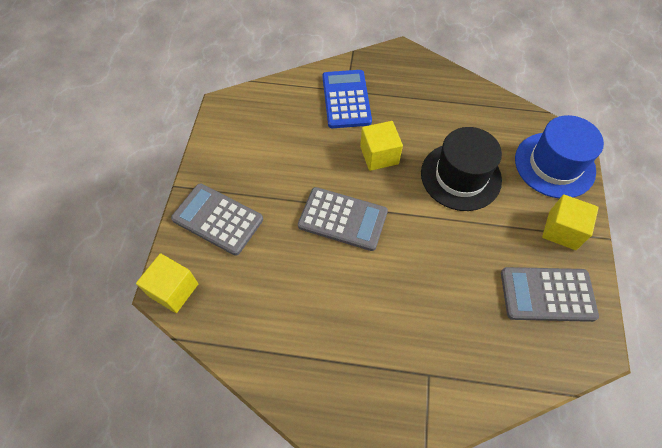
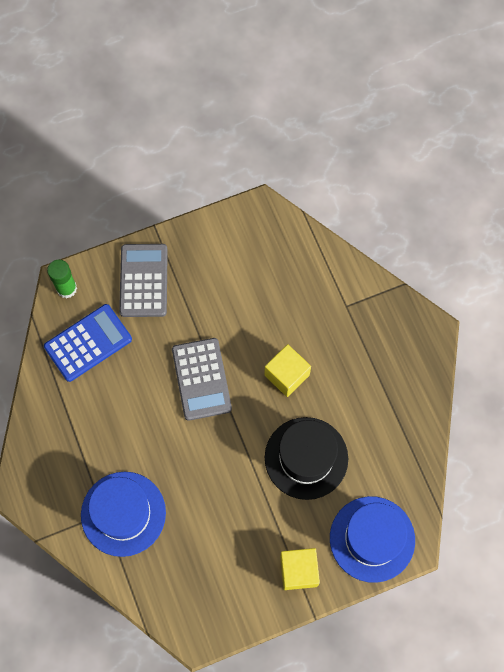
camera: 60 degrees right, 10 degrees up
(173, 290) = (66, 288): yellow cube -> green glue stick
(346, 99) = (335, 312): blue calculator -> blue calculator (88, 343)
(438, 355) = (123, 513): none -> blue hat
(547, 294) = (224, 580): grey calculator -> none

